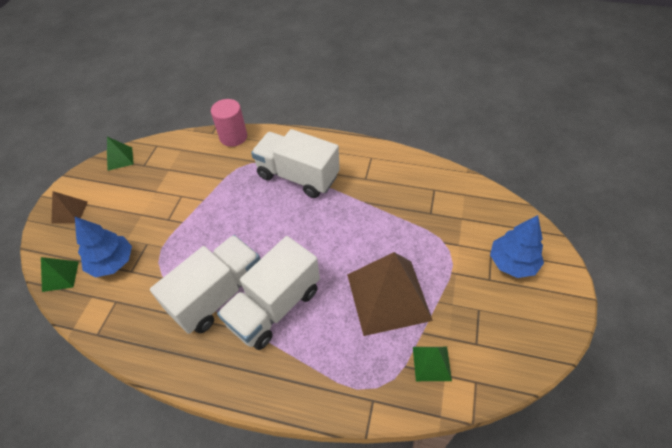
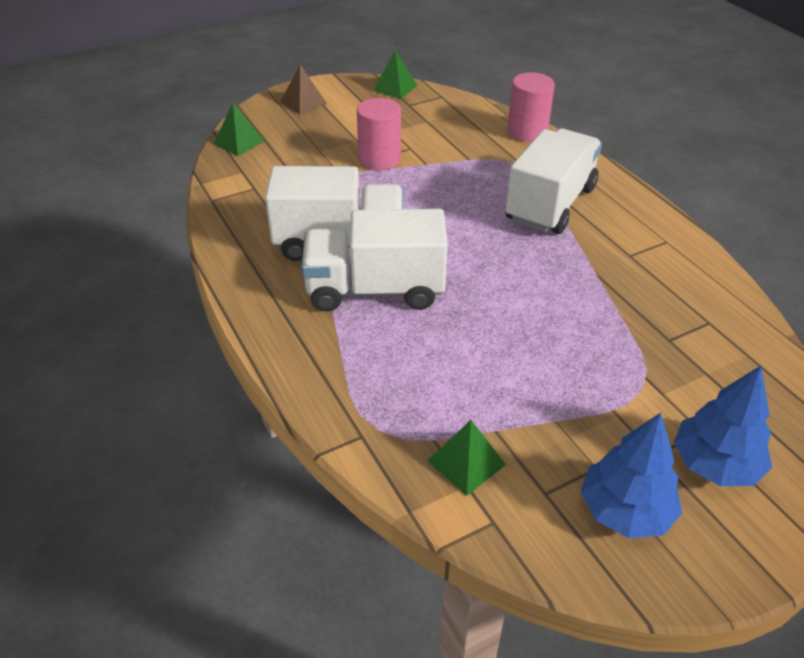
camera: 45 degrees right, 10 degrees down
(112, 262) = (287, 159): blue tree -> blue tree (625, 511)
(172, 217) = (379, 159): none -> pink cylinder
(297, 176) = (550, 204): white truck -> white truck turned 45 degrees clockwise
(388, 297) = (502, 371): brown pyramid -> none

